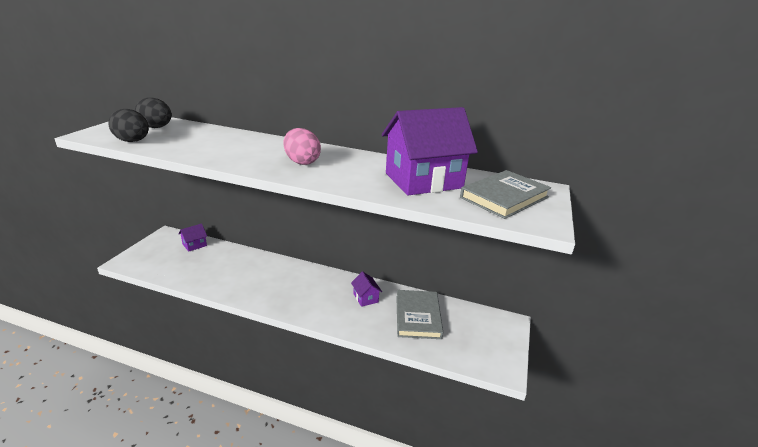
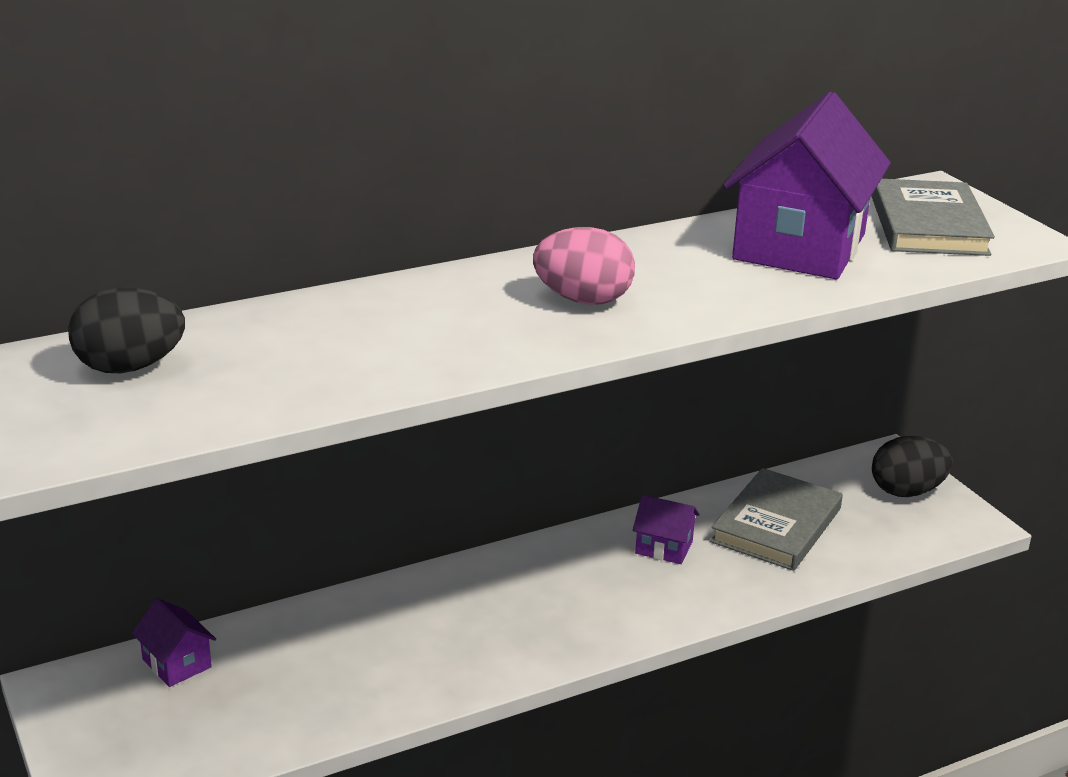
camera: 45 degrees left, 0 degrees up
(133, 141) = (192, 415): black egg -> black egg (906, 491)
(194, 245) = (176, 663): purple house -> purple house turned 45 degrees counterclockwise
(418, 316) = (776, 525): grey book -> grey book turned 75 degrees clockwise

